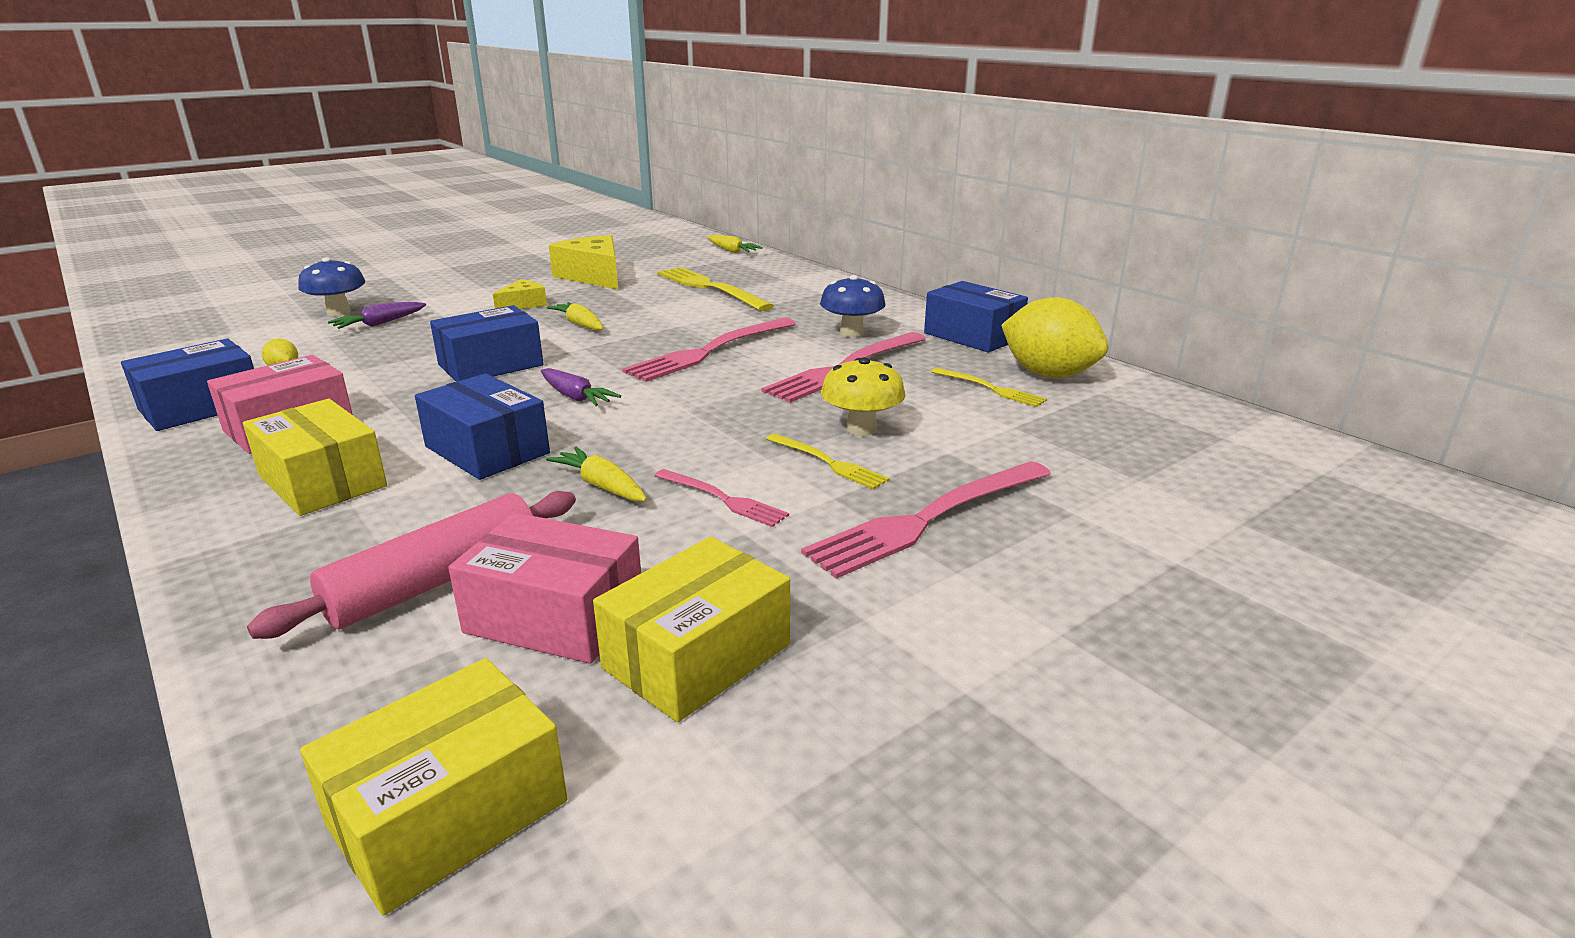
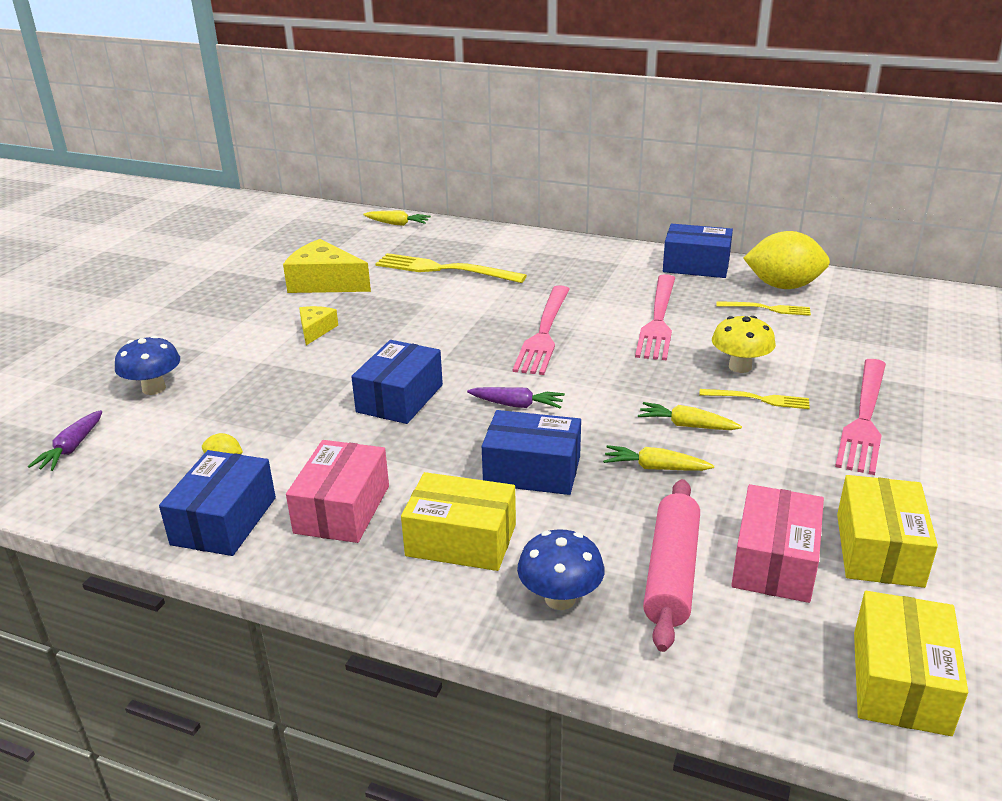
camera: 30 degrees left, 5 degrees up
(379, 324) = (220, 388): purple carrot -> purple carrot (72, 448)
(555, 616) = (774, 562): pink box -> pink box turned 60 degrees counterclockwise
(580, 324) = (402, 337): yellow carrot -> yellow carrot (687, 425)
(722, 499) = (740, 448): pink fork -> none
(851, 333) = (615, 286): blue mushroom -> blue mushroom (560, 598)

